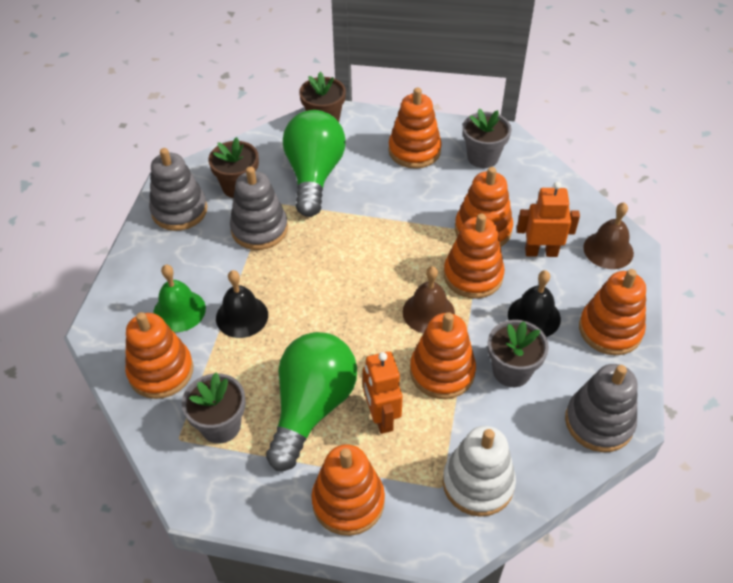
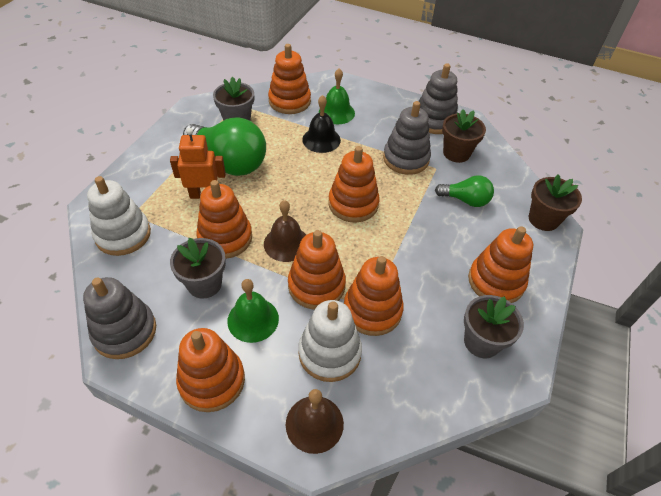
camera: 100 degrees right, 0 degrees up
(314, 175) = (465, 200): green light bulb -> green light bulb, size x0.54
(348, 501) = (152, 167): orange stacking toy -> orange stacking toy (353, 204)
(534, 316) = (253, 319): black bell -> green bell
(541, 252) = (329, 353): orange robot -> white stacking toy

